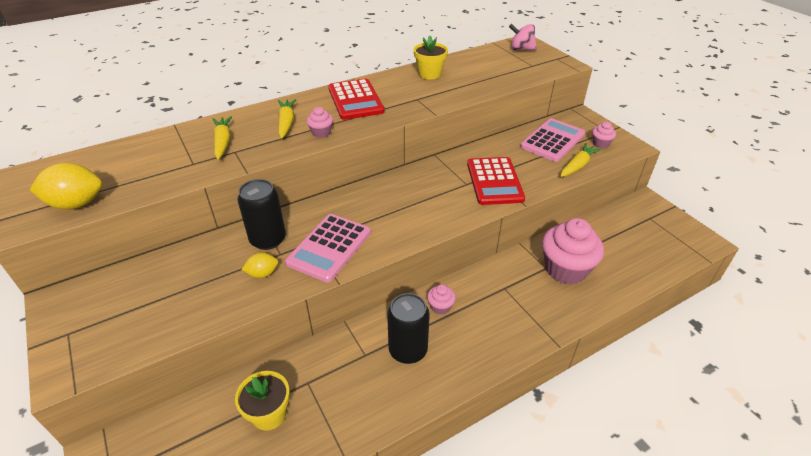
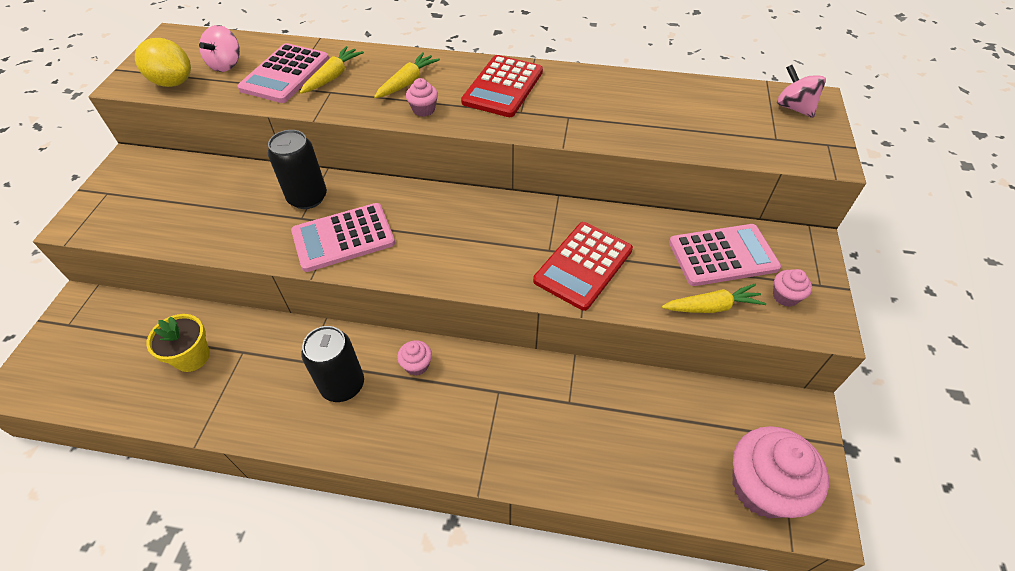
camera: 40 degrees right, 10 degrees up
(113, 172) = (226, 64): none -> pink spinning top
(179, 156) = (285, 74): none -> pink calculator
(262, 273) = (268, 228): yellow lemon -> none
(429, 74) = (625, 91): yellow flower pot -> none
(565, 269) = (588, 419): pink cupcake -> pink cupcake (762, 487)

